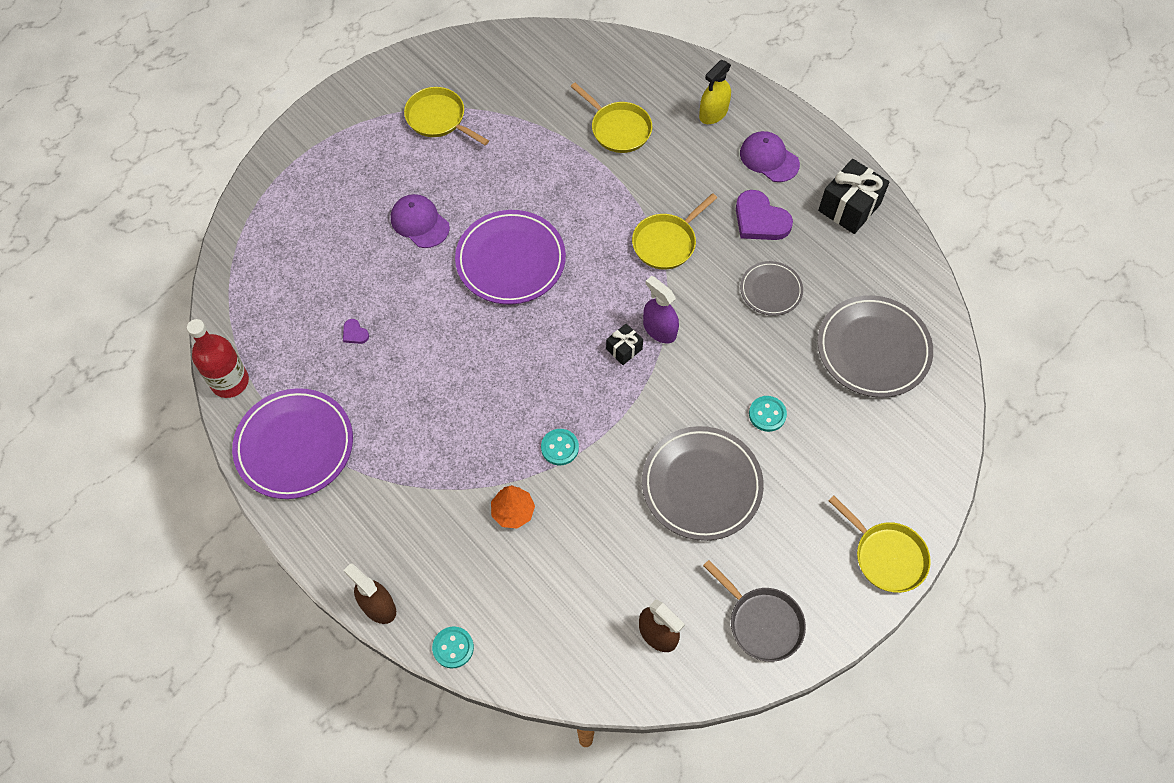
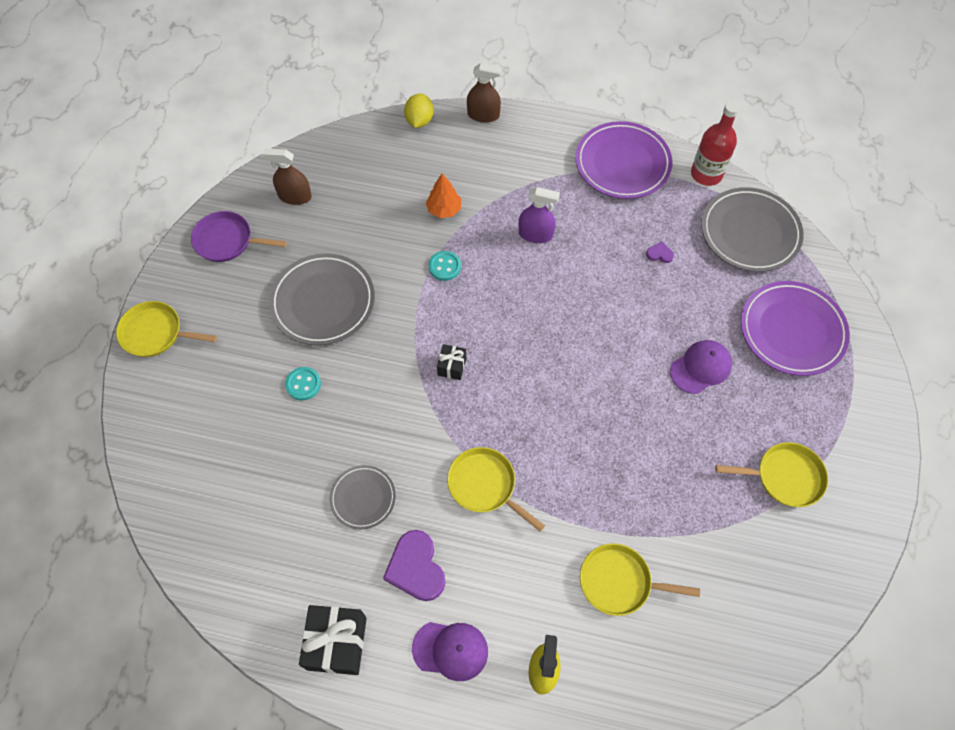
camera: 145 degrees right, 0 degrees up
(419, 222) = (700, 367): purple cap -> purple cap turned 45 degrees counterclockwise
(453, 648) = (419, 121): turquoise button -> yellow lemon
(510, 260) = (600, 382): purple plate -> purple plate (792, 331)
(659, 329) = (435, 400): purple spray bottle -> purple spray bottle (535, 234)
(666, 242) = (485, 485): yellow pan -> yellow pan turned 60 degrees counterclockwise
(760, 220) = (416, 568): purple heart -> purple heart turned 120 degrees counterclockwise
(762, 622) = (227, 241): grey pan -> purple pan
(873, 349) = (241, 498): grey plate -> grey plate (749, 233)

